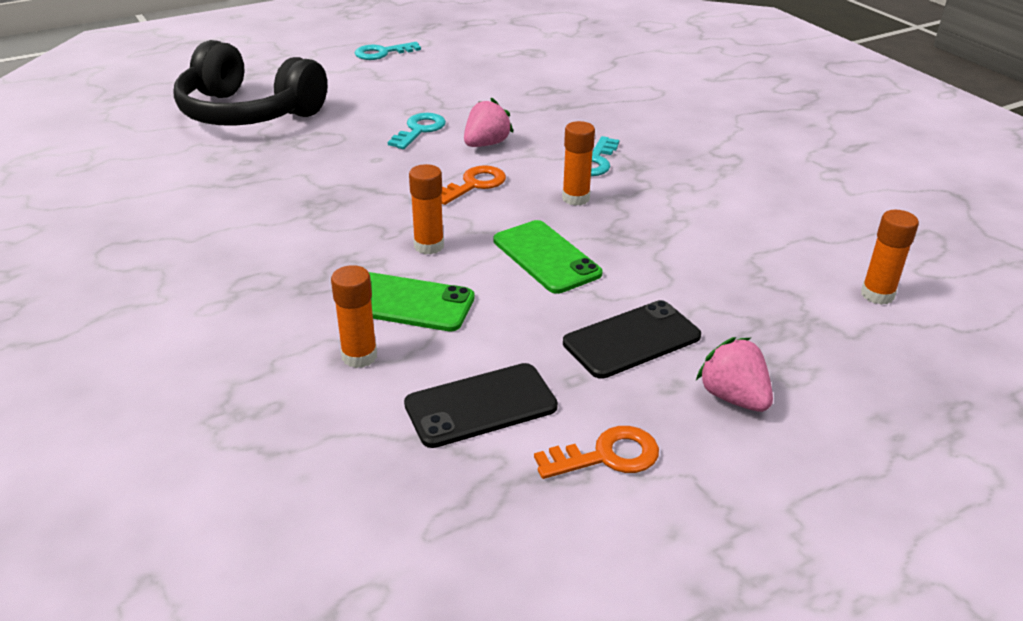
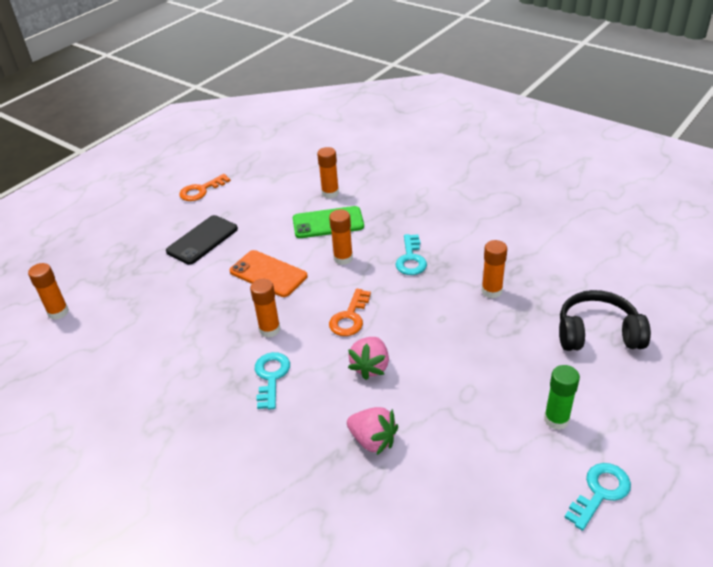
camera: 160 degrees right, 5 degrees up
(248, 113) = (597, 333): black headphones -> black headphones, size x0.66
(294, 165) = (491, 291): none -> orange glue stick
(363, 82) = (556, 419): none -> green glue stick
(419, 130) = (438, 365): turquoise key -> turquoise key (411, 259)
(480, 405) = (262, 192): black phone -> none
(546, 257) = (268, 274): green phone -> orange phone
(733, 397) = (148, 228): pink strawberry -> pink strawberry (373, 440)

